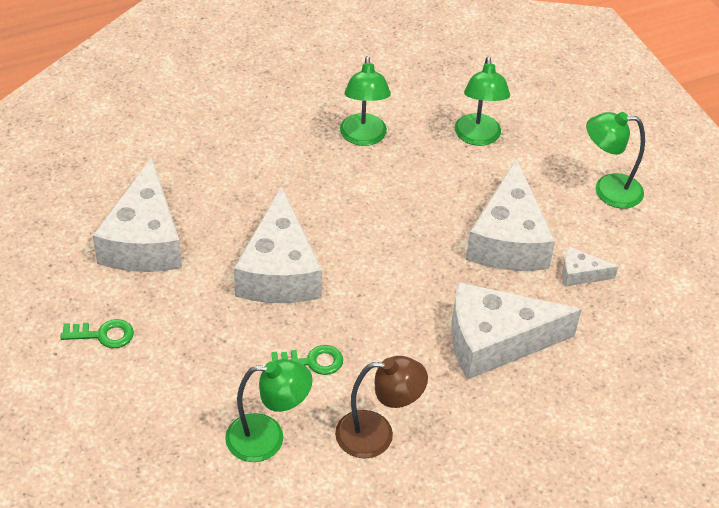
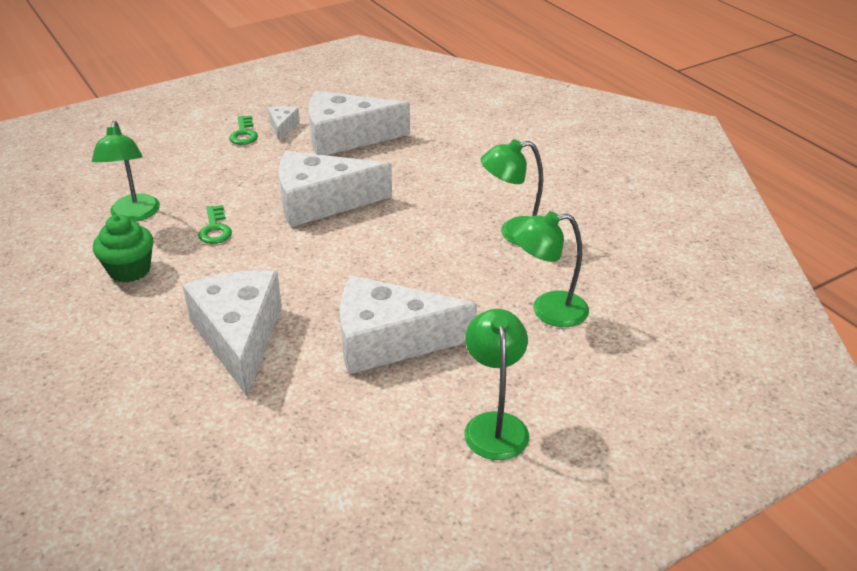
camera: 85 degrees right, 10 degrees down
(377, 434) = (129, 270): brown lamp -> green cupcake
(580, 274) = (344, 401): white cheese -> white cheese (283, 127)

